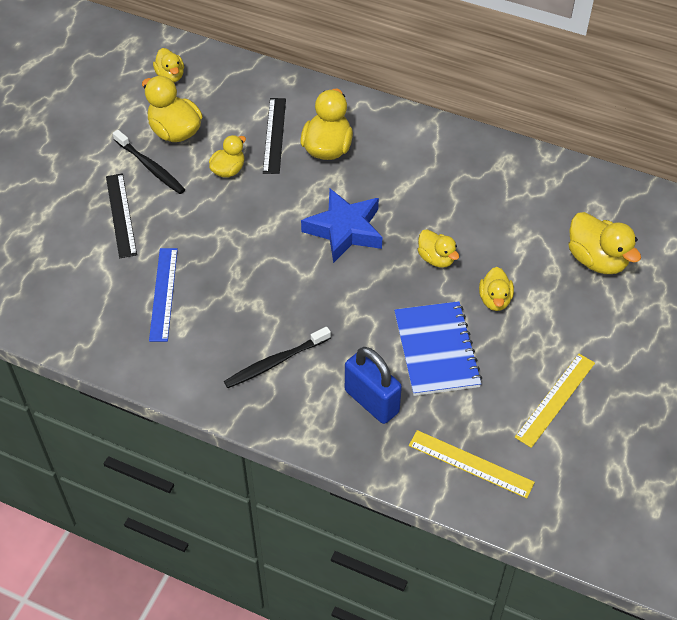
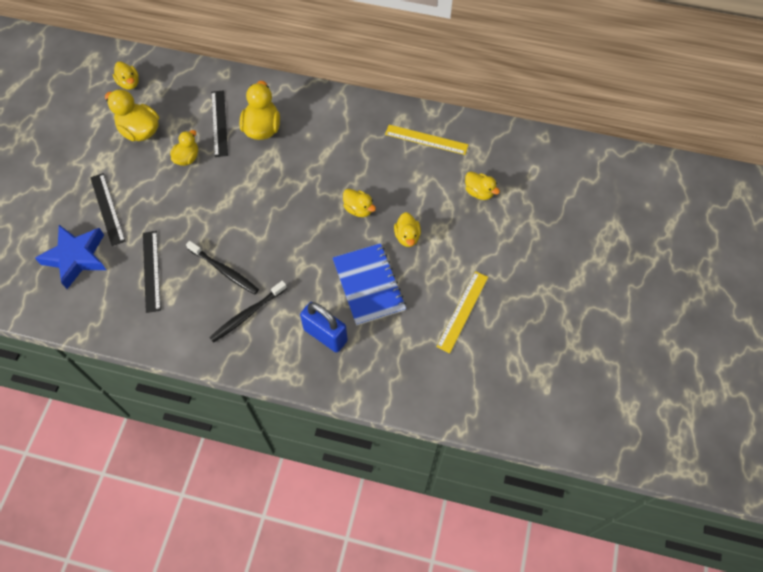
camera: 10 degrees left, 10 degrees up
(151, 167) = (125, 164): black toothbrush -> black toothbrush (225, 271)
(163, 294) = (151, 271): blue ruler -> black ruler
(345, 230) = (285, 196): blue star -> blue star (76, 258)
(470, 464) = (406, 373): yellow ruler -> yellow ruler (426, 139)
(596, 260) = (479, 192): yellow duck -> yellow duck, size x0.62

